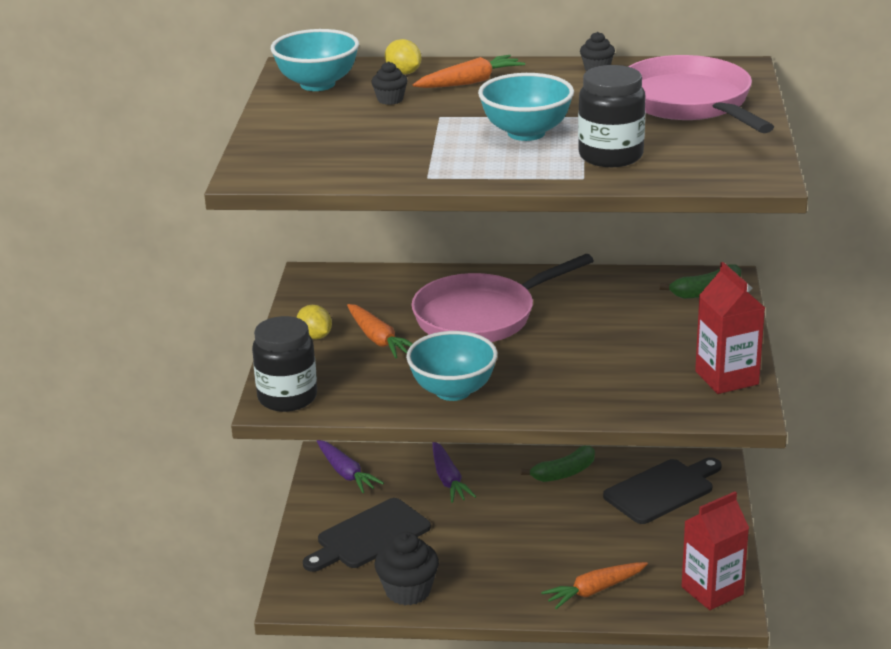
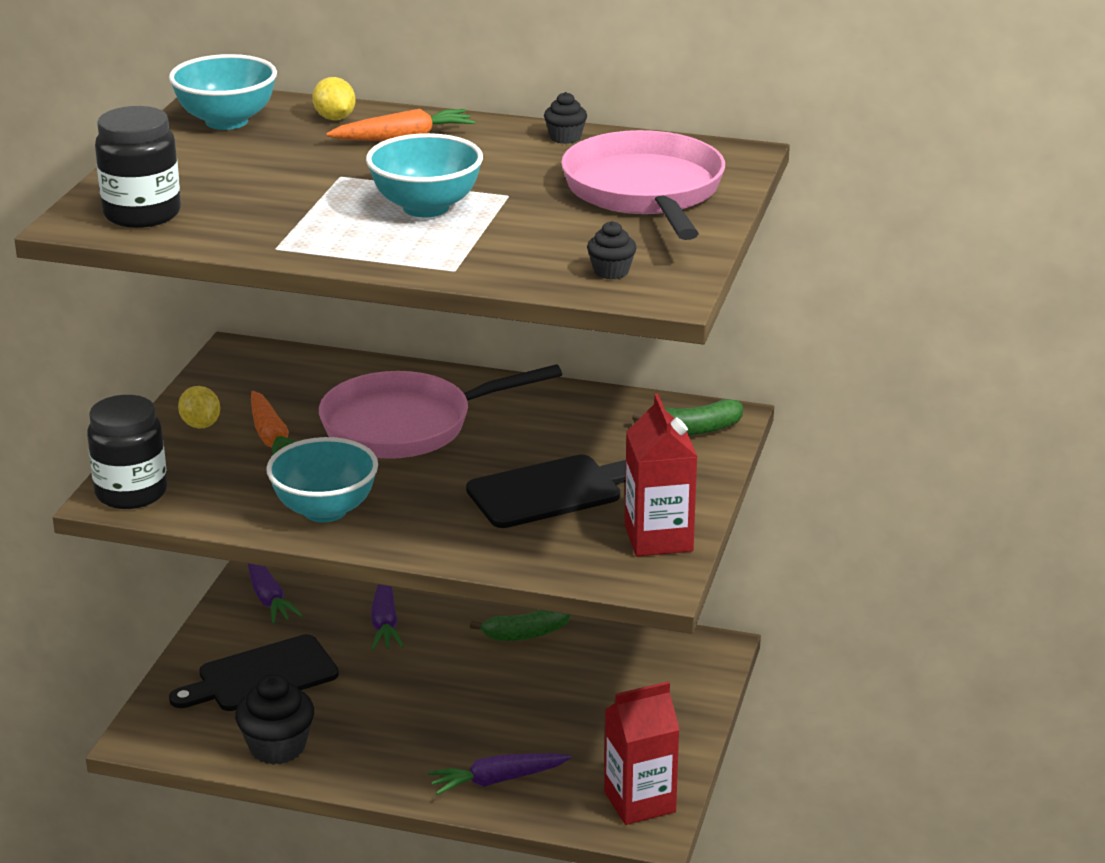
camera: 10 degrees right, 0 degrees up
(390, 100) = (297, 149): black cupcake -> black cupcake (611, 272)
(594, 591) = (497, 780): orange carrot -> purple carrot
(610, 156) = (505, 247): black jar -> black jar (142, 214)
(662, 490) = (636, 671): black cutting board -> black cutting board (551, 491)

